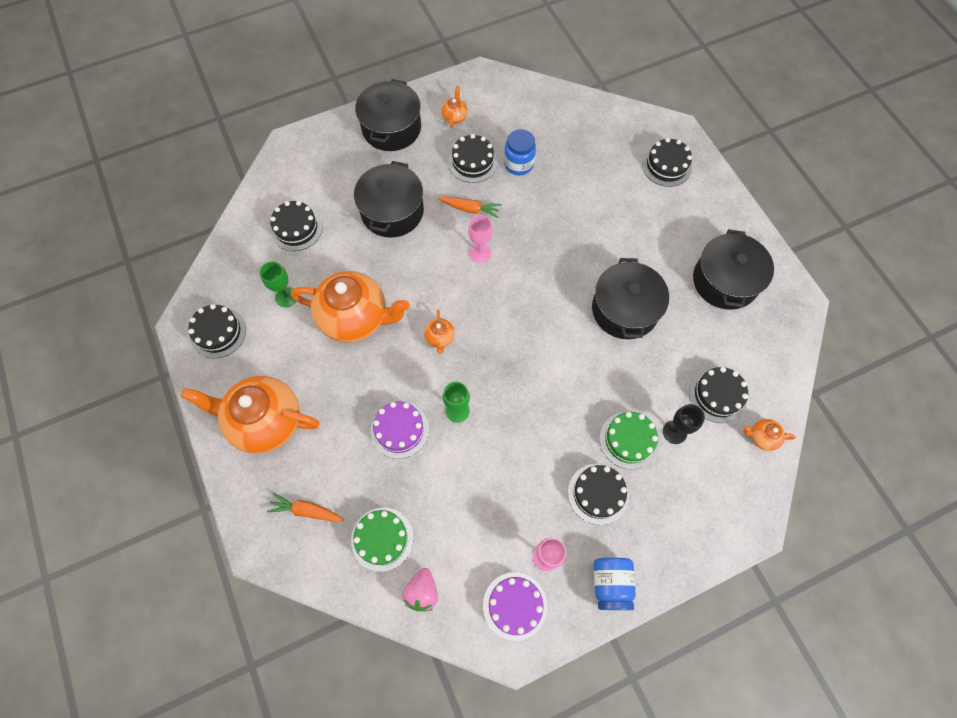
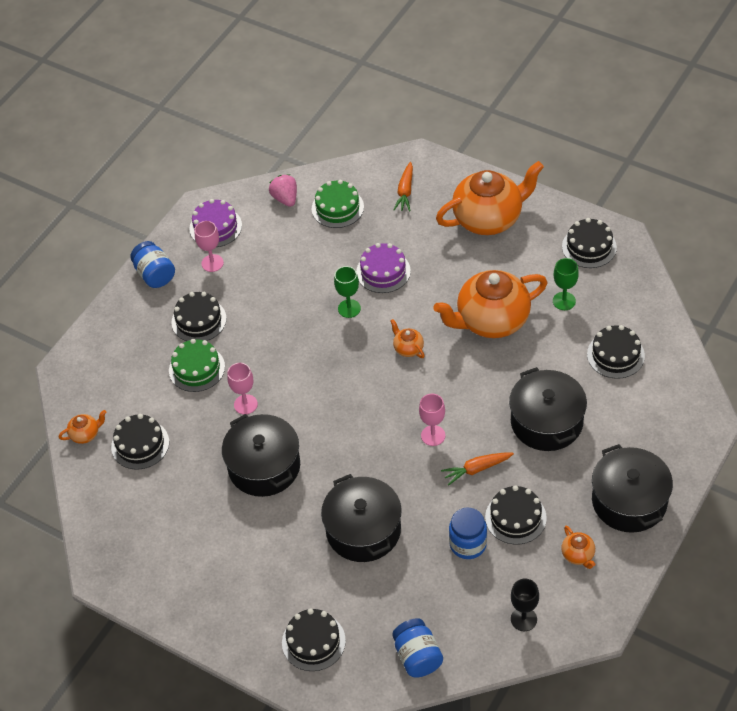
camera: 150 degrees right, 15 degrees down
(306, 510) = (405, 191): orange carrot -> orange carrot turned 120 degrees clockwise
(604, 119) = (417, 656): none -> blue jar
(606, 375) = (245, 404): none -> pink goblet
(674, 432) = (162, 396): black goblet -> black goblet (523, 619)
(725, 281) = (184, 550): black pot -> black pot (363, 530)

